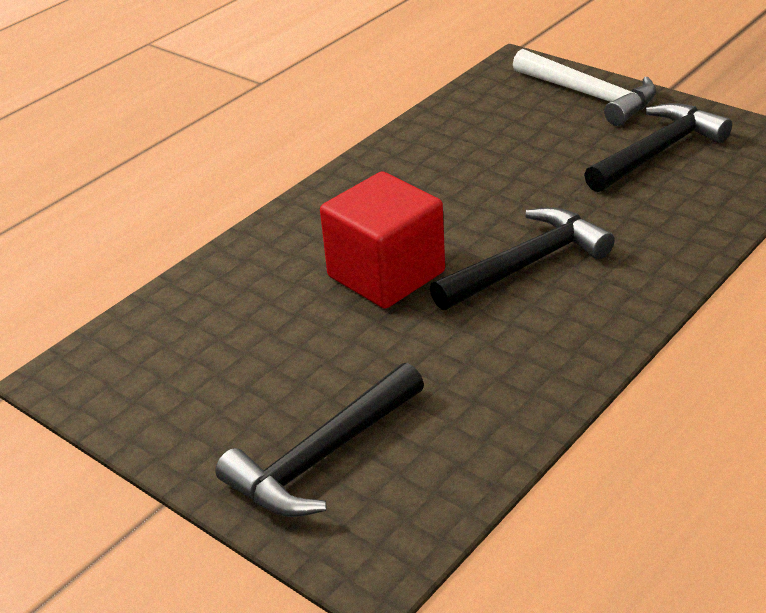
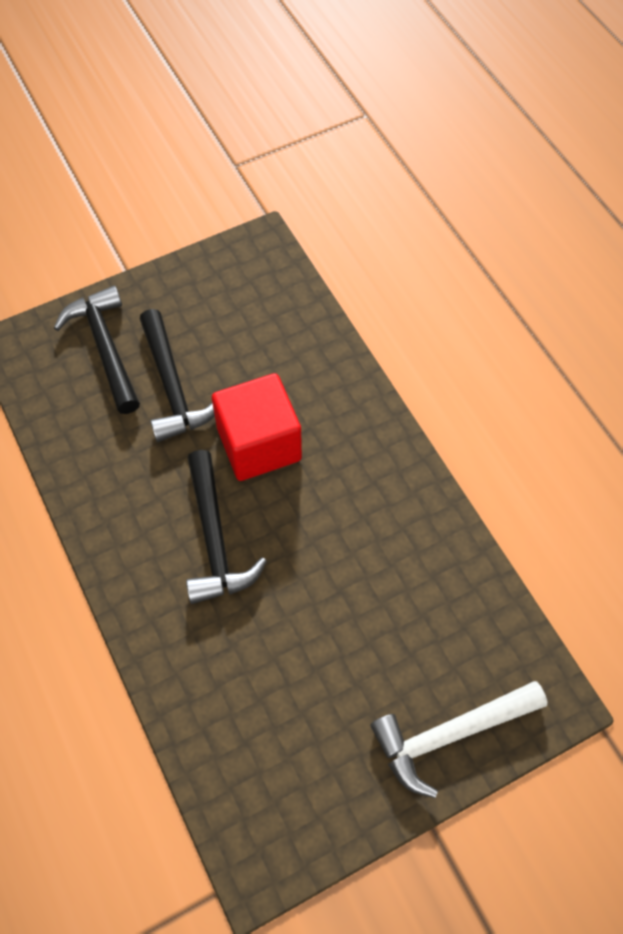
camera: 110 degrees right, 25 degrees up
(657, 152) = (313, 732): black hammer -> black hammer (172, 387)

